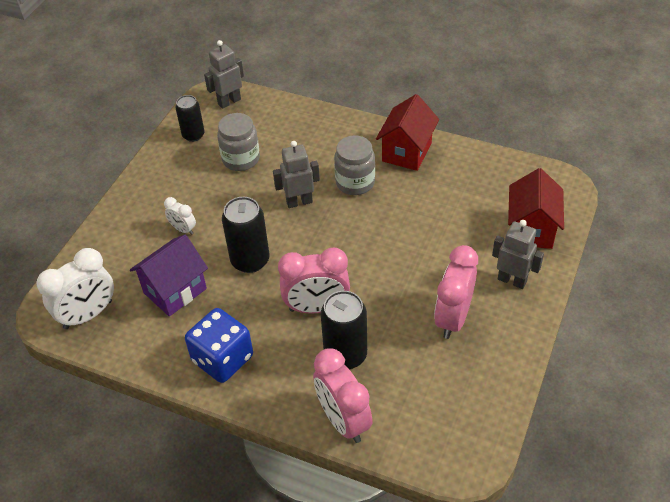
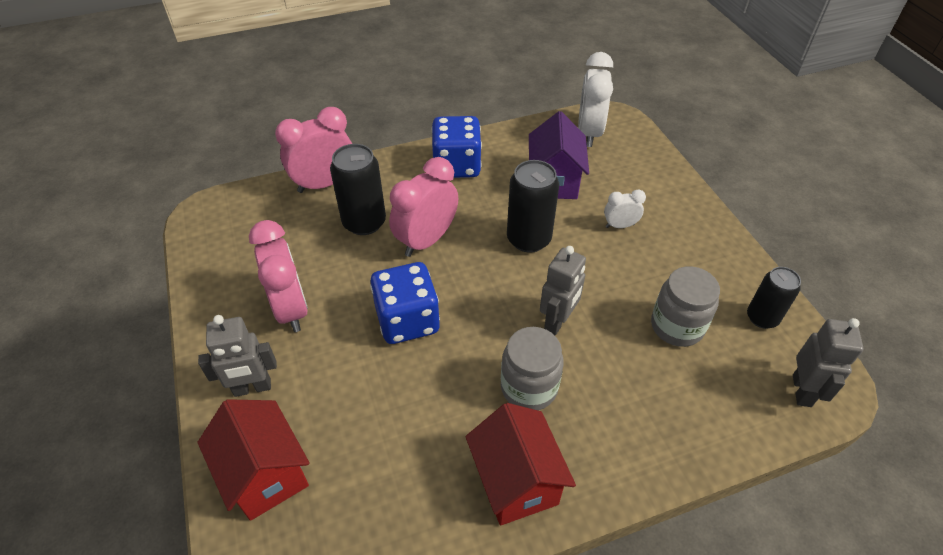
camera: 135 degrees right, 0 degrees up
(343, 420) = (324, 184): pink clock -> pink clock turned 45 degrees counterclockwise
(384, 260) = (407, 320): none -> blue dice

